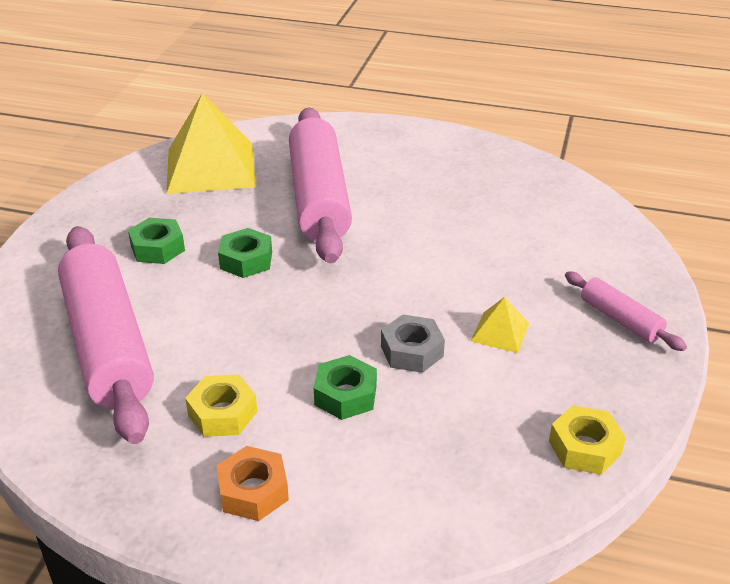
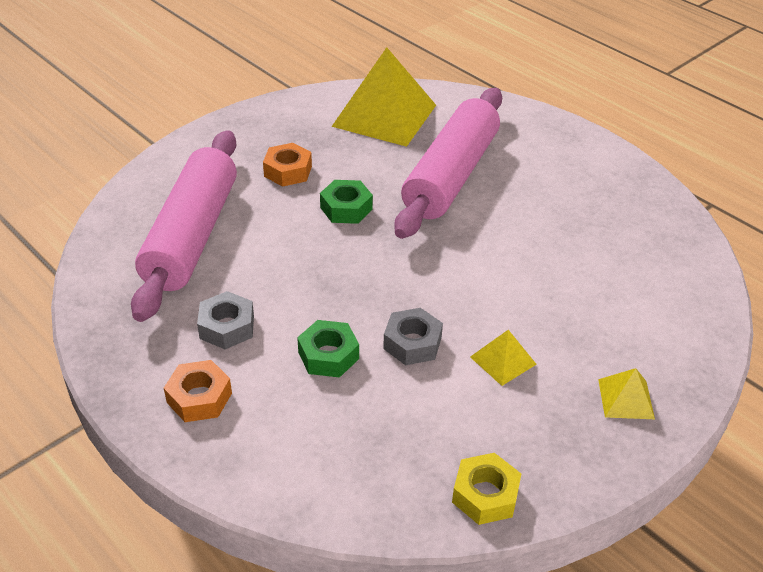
camera: 30 degrees right, 5 degrees up
(158, 248) = (288, 171): green nut -> orange nut
(222, 413) = (227, 327): yellow nut -> grey nut
(620, 320) = (626, 399): pink rolling pin -> yellow pyramid

